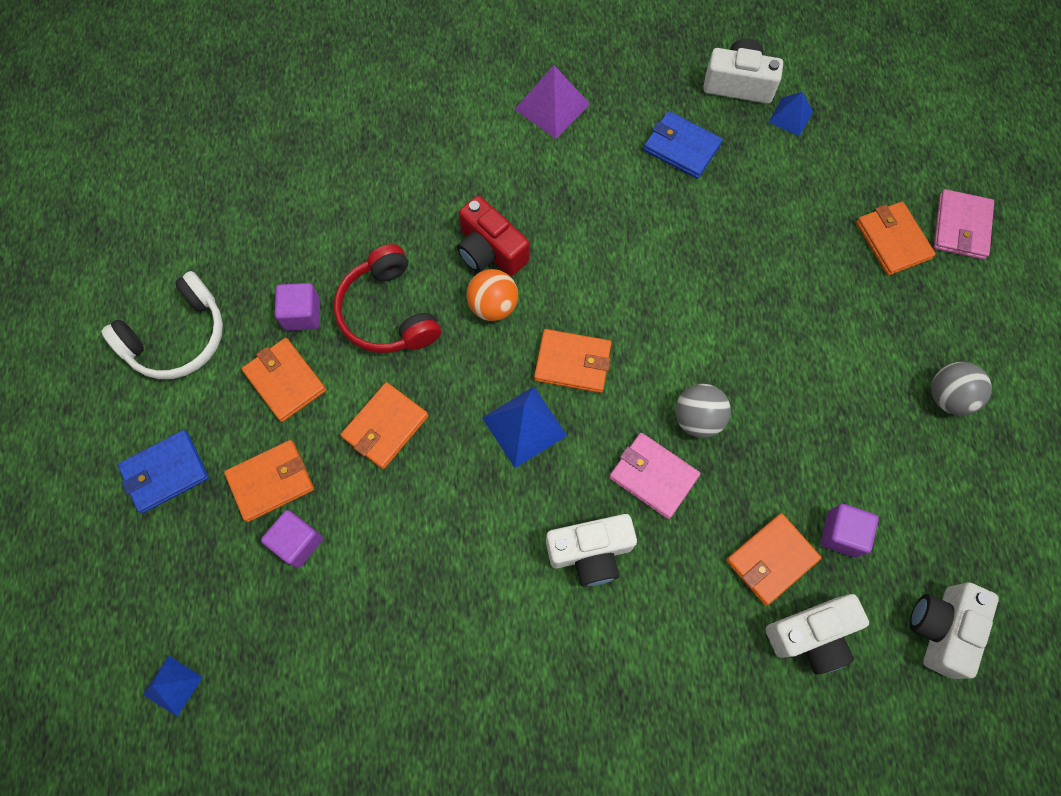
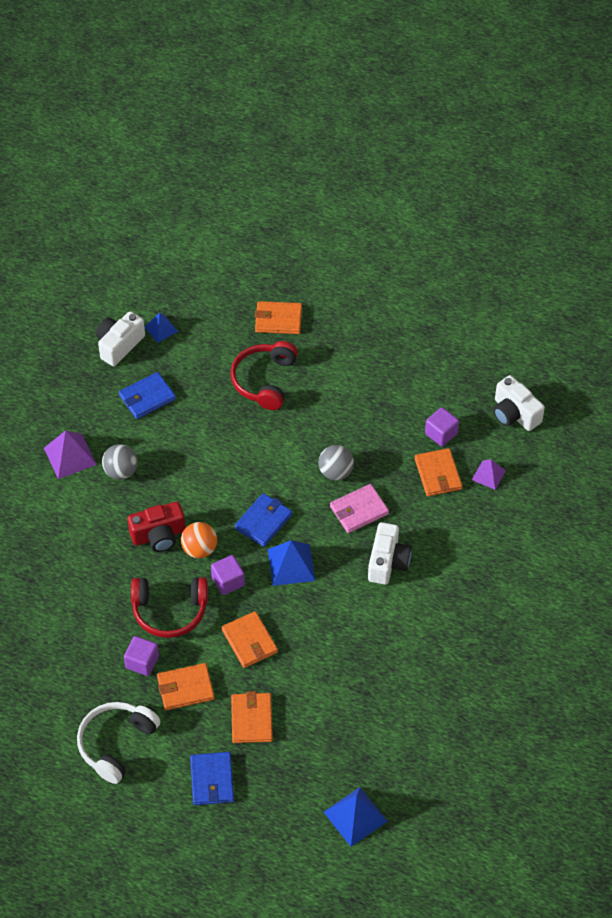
camera: 65 degrees left, 15 degrees down
(172, 685) = (355, 816): blue pyramid -> blue pyramid, size x1.60
(178, 337) = (116, 743): white headphones -> white headphones turned 135 degrees counterclockwise
(298, 542) = (300, 717): purple cube -> purple cube (228, 581)
(572, 363) = (263, 521): orange wallet -> blue wallet
(788, 266) = (264, 380): none -> red headphones
(811, 635) = (488, 475): white camera -> purple pyramid
(948, 397) = (390, 343): grey ball -> grey ball (121, 471)
(961, 227) = (289, 282): pink wallet -> none

